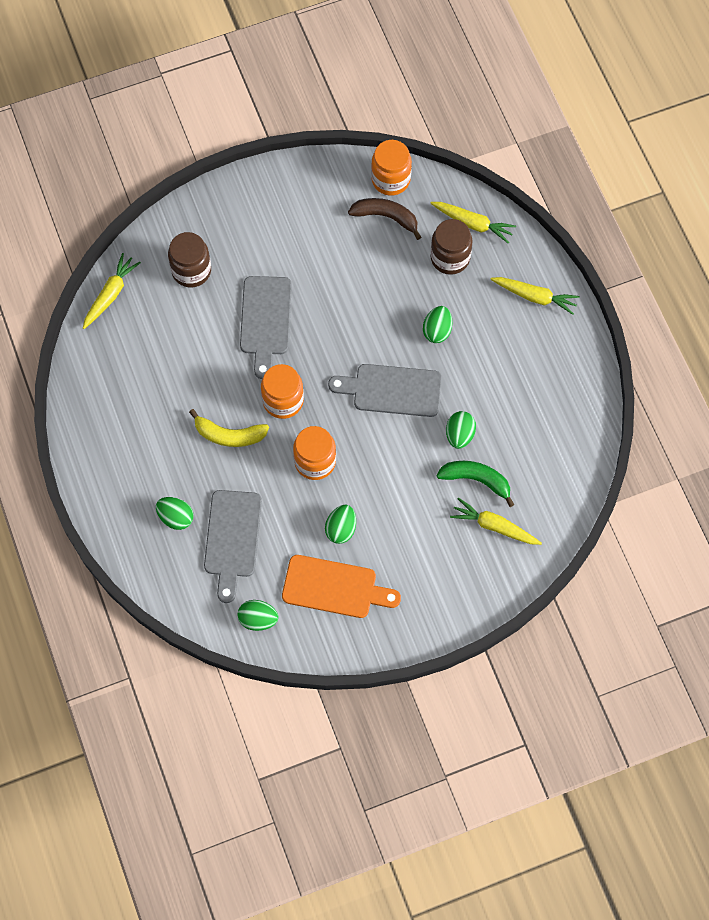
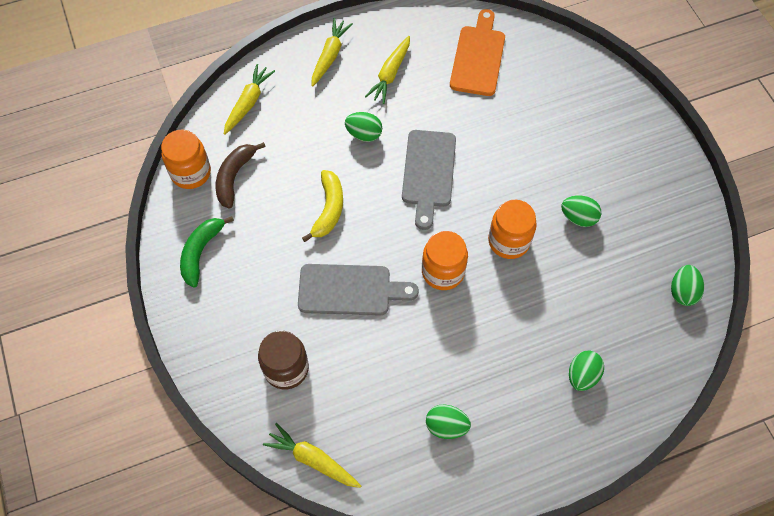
camera: 90 degrees left, 5 degrees down
(229, 435) = (484, 324): yellow banana -> yellow banana (329, 209)
(232, 539) = (600, 318): grey cutting board -> none
(334, 588) = (639, 223): orange cutting board -> orange cutting board (478, 57)
(450, 258) = (285, 122): brown jar -> none
(459, 435) = (473, 118): green egg -> green egg (446, 426)
(476, 480) = (518, 105): green banana -> green banana (201, 252)
(494, 526) = (562, 92): yellow carrot -> yellow carrot (390, 74)

